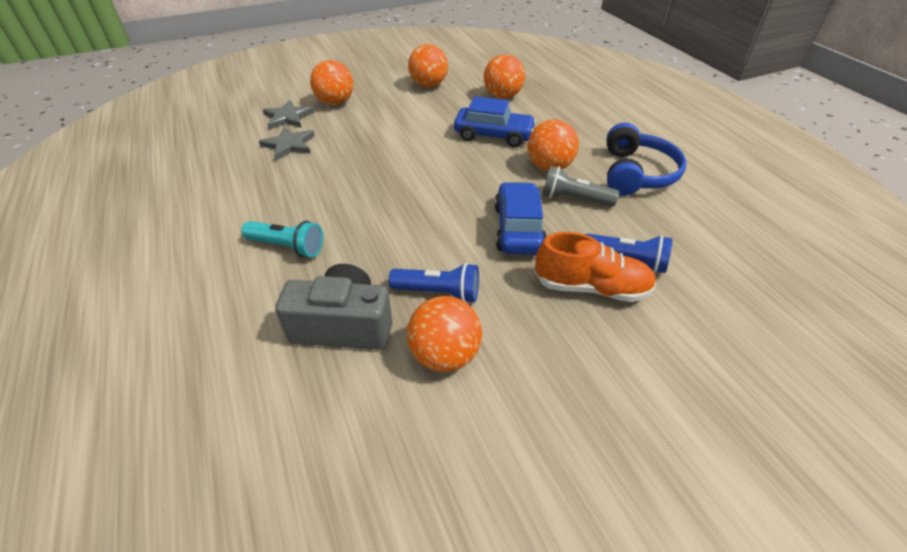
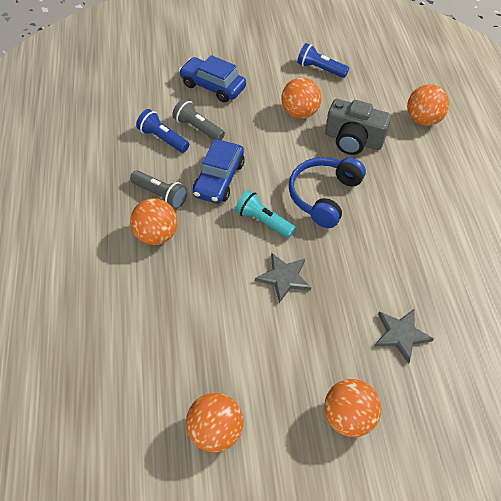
camera: 165 degrees left, 10 degrees up
(287, 247) = (391, 203): turquoise flashlight -> turquoise flashlight (263, 221)
(288, 117) = (407, 395): grey star -> grey star (284, 278)
(439, 292) = (292, 146): blue flashlight -> blue flashlight (320, 69)
(493, 135) = (182, 294): blue car -> blue car (213, 86)
(502, 96) = (132, 372): orange ball -> orange ball (423, 120)
(591, 287) = (198, 128): orange shoe -> grey flashlight
(636, 173) = (88, 209): blue headphones -> blue headphones (324, 196)

